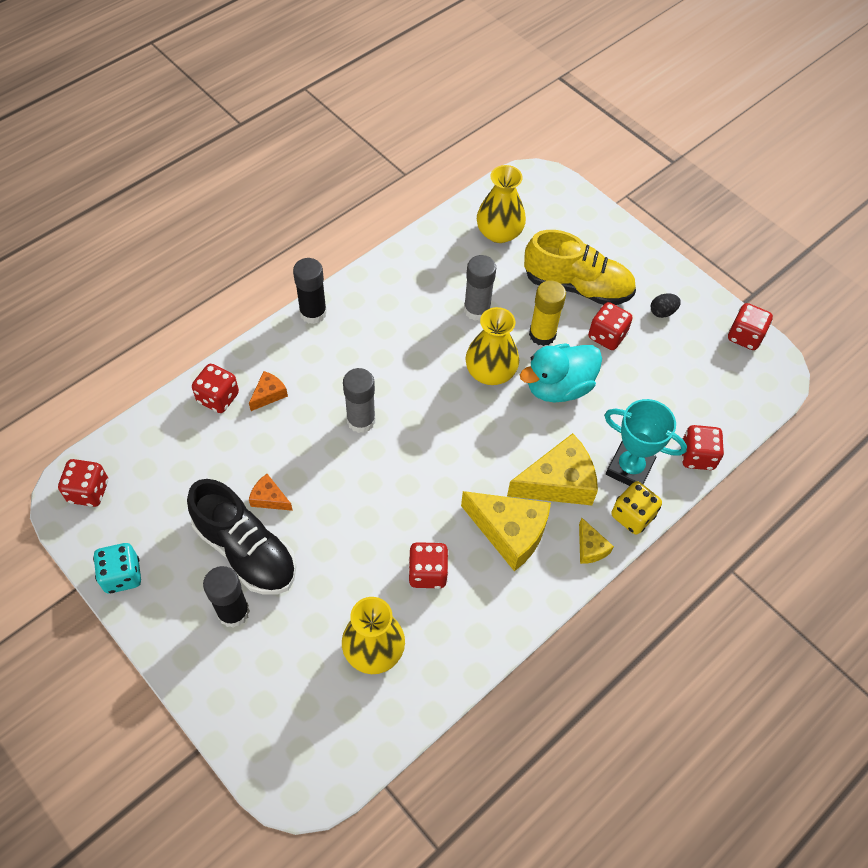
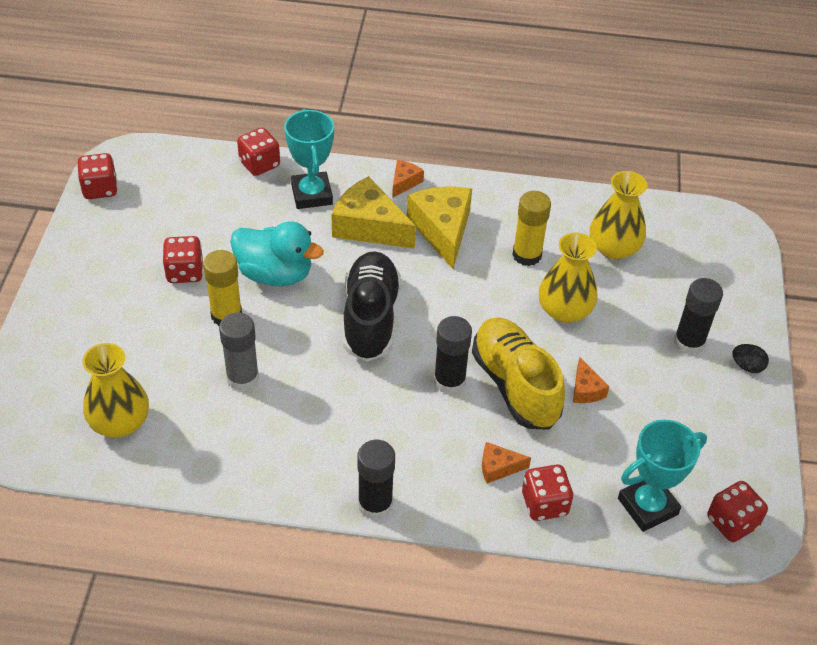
camera: 130 degrees left, 10 degrees down
(122, 575) = (754, 433): turquoise dice -> none
(153, 453) = (647, 506): none -> turquoise trophy
(246, 550) = (641, 371): black shoe -> black shoe (370, 318)
(361, 420) = (449, 381): grey glue stick -> black glue stick
(427, 573) = (527, 255): red dice -> yellow glue stick
(490, 372) = (305, 326): yellow vase -> yellow vase (564, 310)
(577, 286) = (141, 322): yellow shoe -> yellow shoe (515, 385)
(590, 548) = (404, 182): yellow cheese -> orange cheese
(632, 516) = (352, 174): yellow dice -> none
(662, 312) = (119, 250): black egg -> black egg (747, 366)

